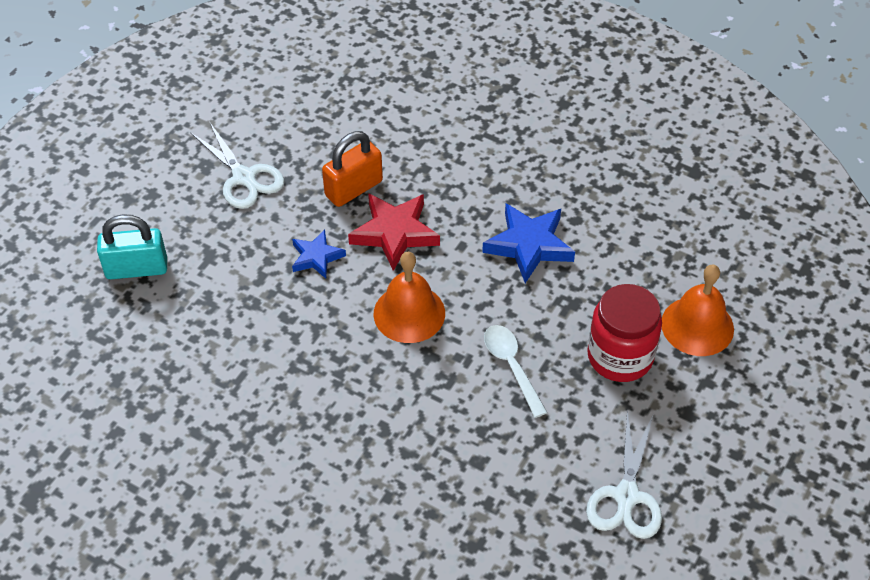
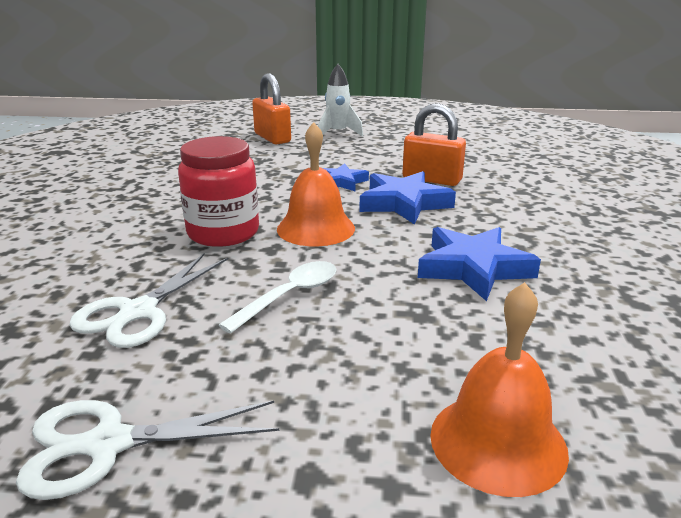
camera: 65 degrees right, 25 degrees down
(136, 268) = (272, 138): turquoise padlock -> orange padlock
(164, 204) = (338, 133): none -> white rocket
(244, 177) = (391, 147): white scissors -> white scissors (139, 312)
(394, 233) = (404, 203): red star -> blue star
(620, 356) = (368, 374): red jar -> red jar (223, 232)

